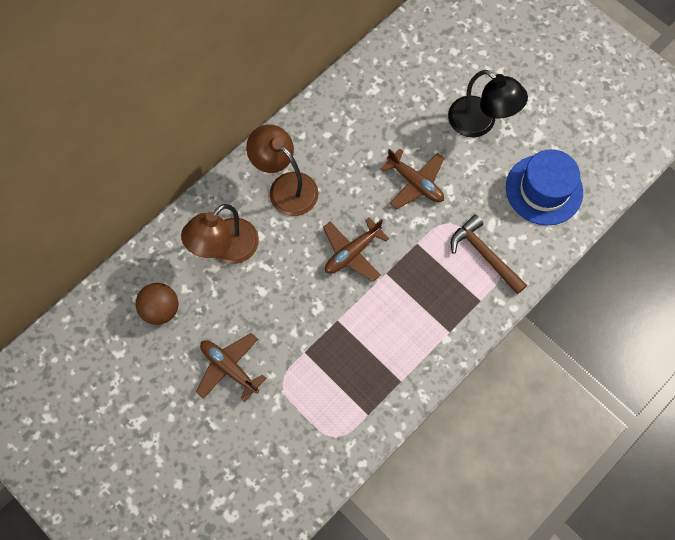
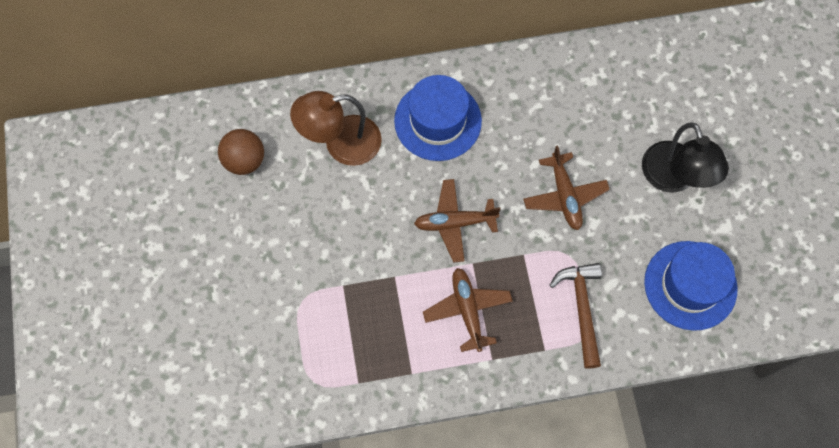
camera: 35 degrees right, 0 degrees up
(229, 368) = (266, 254): brown plane -> brown plane (467, 310)
(286, 187) = (438, 121): brown lamp -> blue hat

